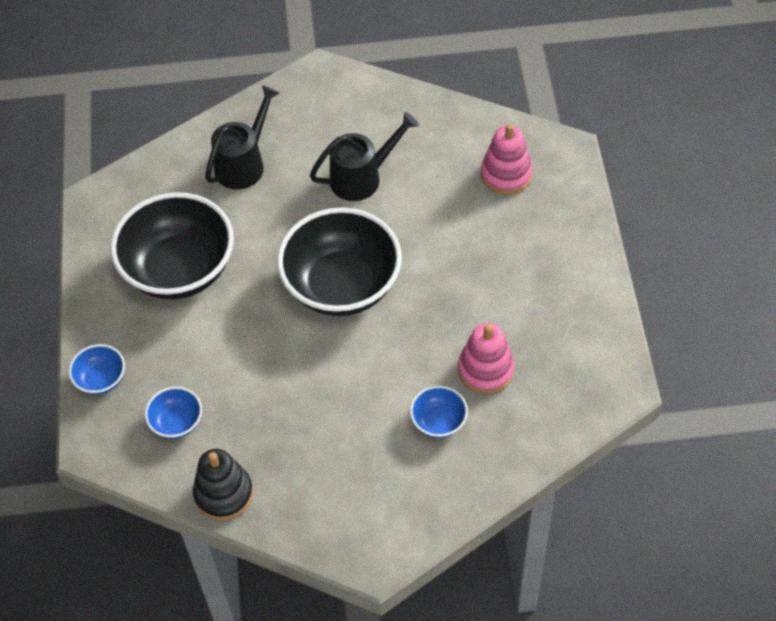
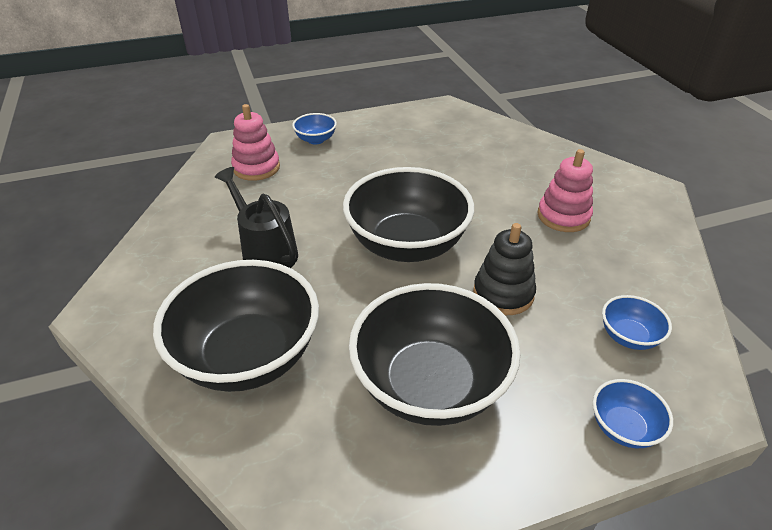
camera: 105 degrees left, 15 degrees down
(223, 493) = (675, 283): black stacking toy -> black stacking toy (503, 293)
(244, 163) = (248, 356): black watering can -> black bowl
(438, 421) = (518, 173): blue bowl -> blue bowl (316, 140)
(486, 370) = (460, 158): pink stacking toy -> pink stacking toy (563, 216)

